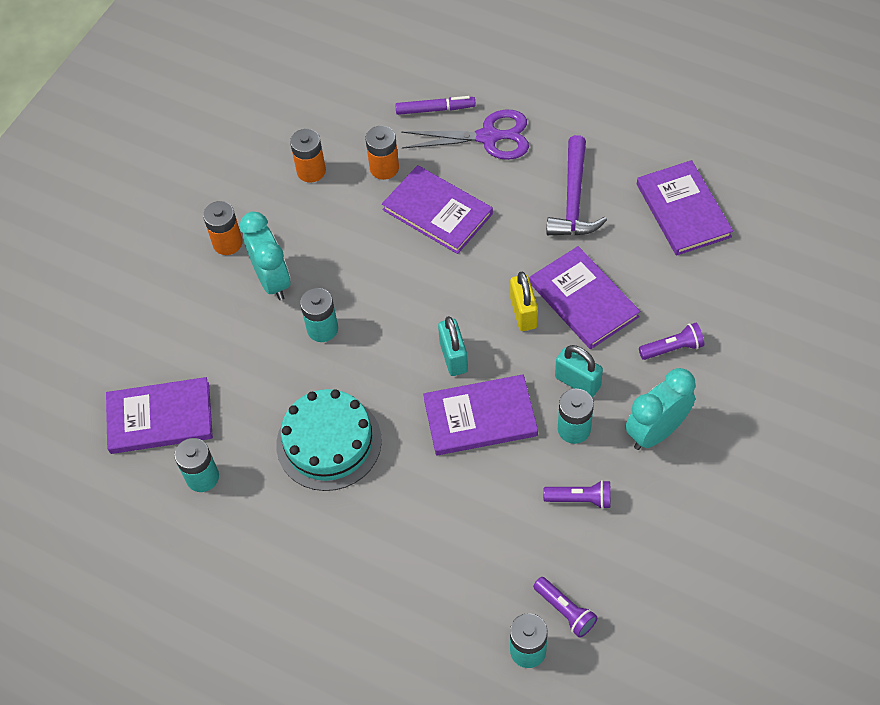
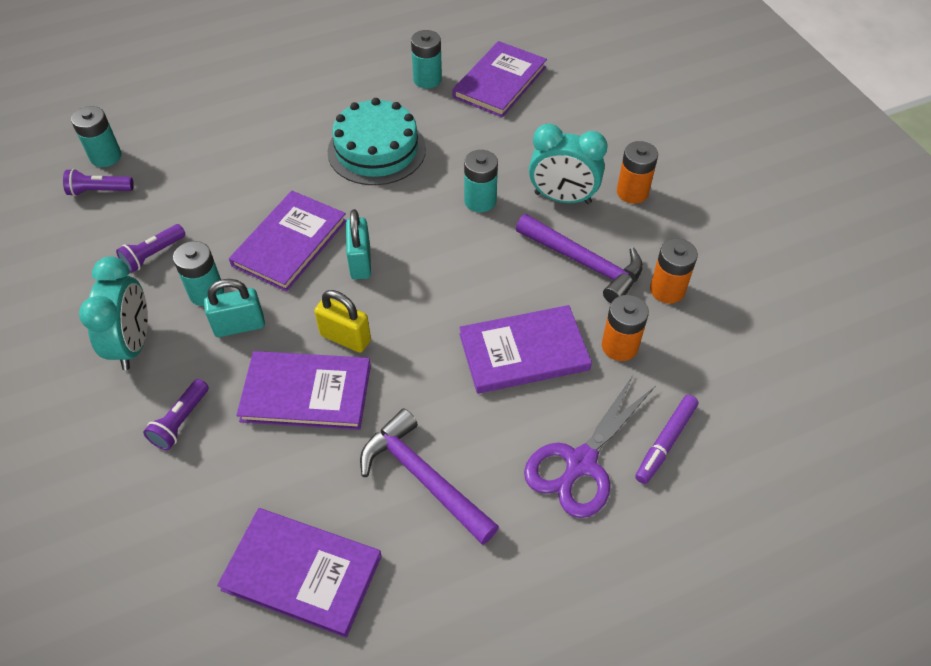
camera: 125 degrees right, 5 degrees down
(328, 228) = (584, 263): none -> purple hammer
(453, 357) = (360, 262): turquoise padlock -> turquoise padlock turned 60 degrees clockwise

